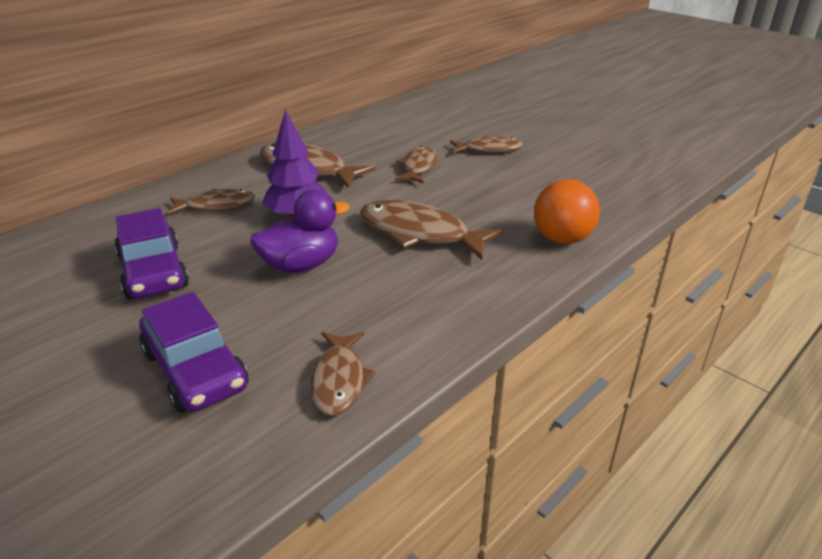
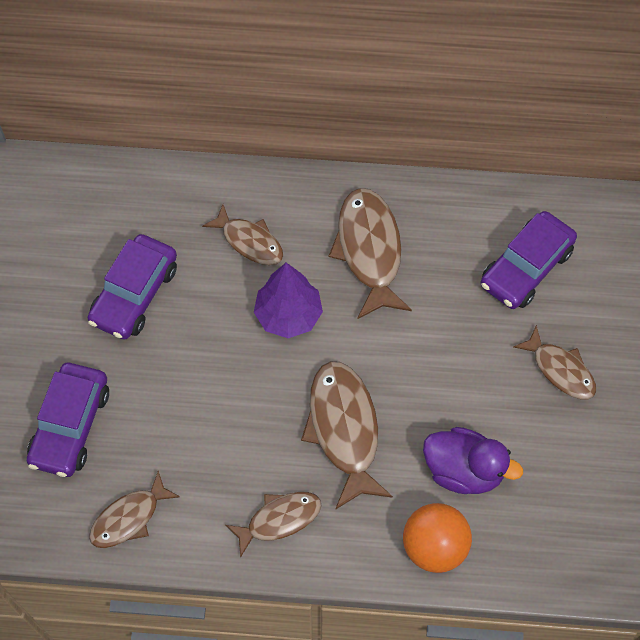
camera: 50 degrees right, 30 degrees up
(301, 265) = (226, 382): purple duck -> purple duck (463, 470)
(407, 133) = (526, 268): none -> purple car
(418, 167) = (460, 336): brown fish -> brown fish (279, 520)

